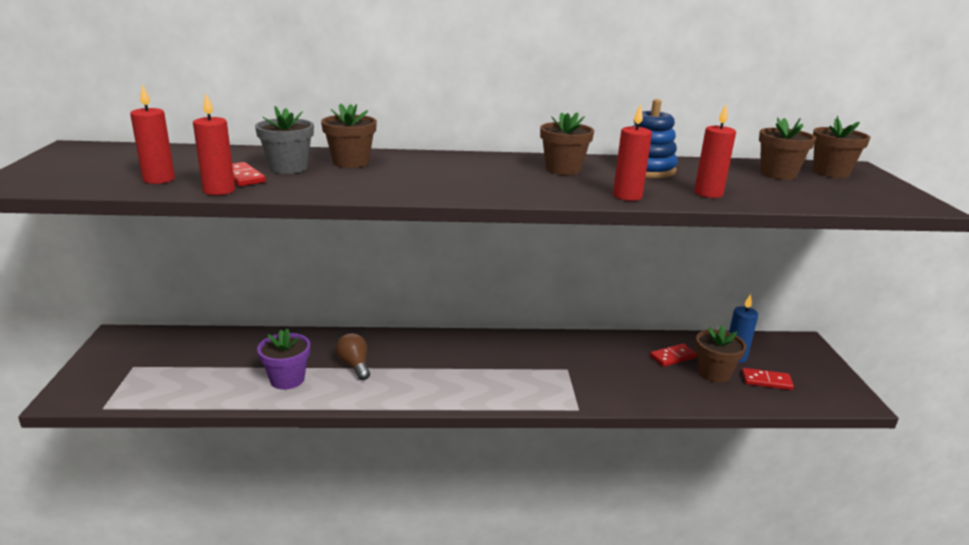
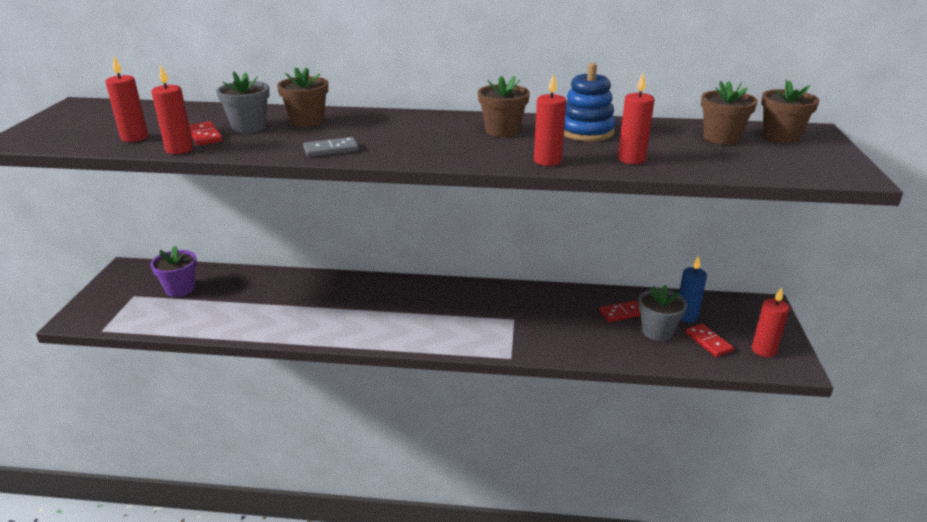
camera: 10 degrees right, 5 degrees up
(287, 379) = (258, 314): purple flower pot -> purple flower pot (180, 289)
(354, 365) = (319, 305): brown light bulb -> none
(393, 189) = (331, 150): none -> grey domino
(713, 373) = (657, 331): brown flower pot -> grey flower pot
(766, 381) = (708, 342): red domino -> red domino turned 45 degrees clockwise
(820, 386) = (763, 350): none -> red candle

